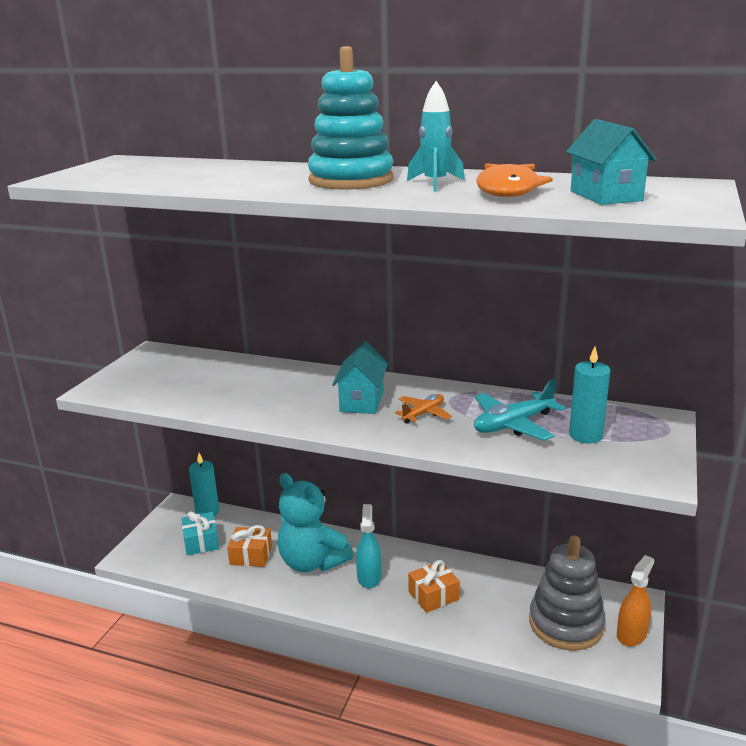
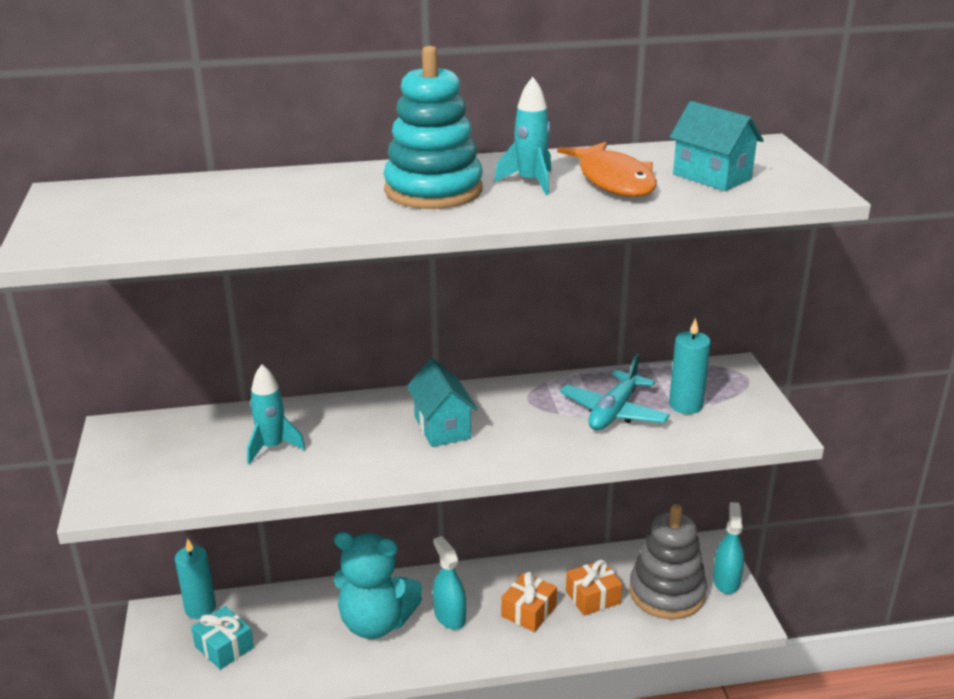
camera: 30 degrees left, 5 degrees up
(232, 384) = (272, 447): none -> turquoise rocket
(251, 555) = (299, 641): orange gift -> orange gift (593, 597)
(423, 414) = (519, 424): orange plane -> none
(631, 634) = (726, 581): orange spray bottle -> turquoise spray bottle

